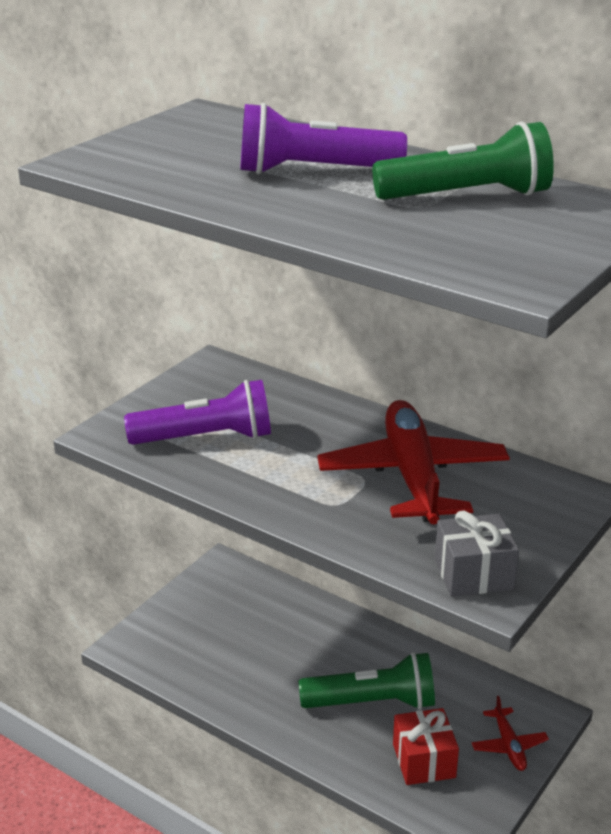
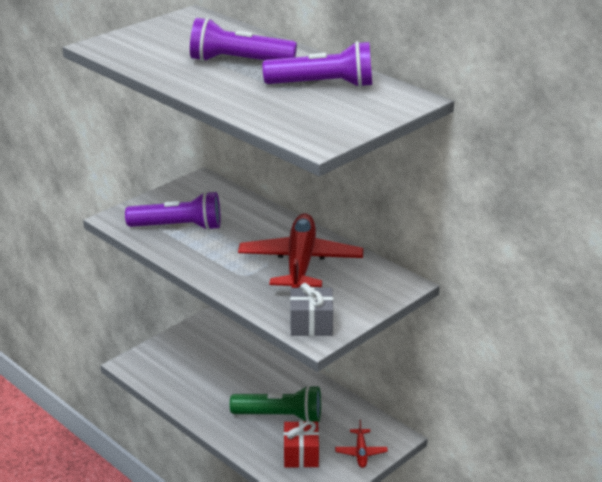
camera: 10 degrees right, 0 degrees up
(467, 196) = (323, 85): green flashlight -> purple flashlight

